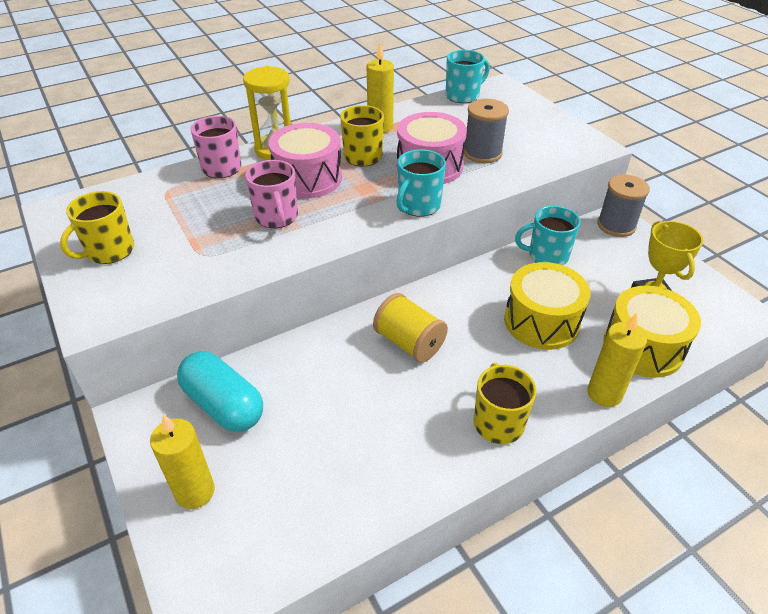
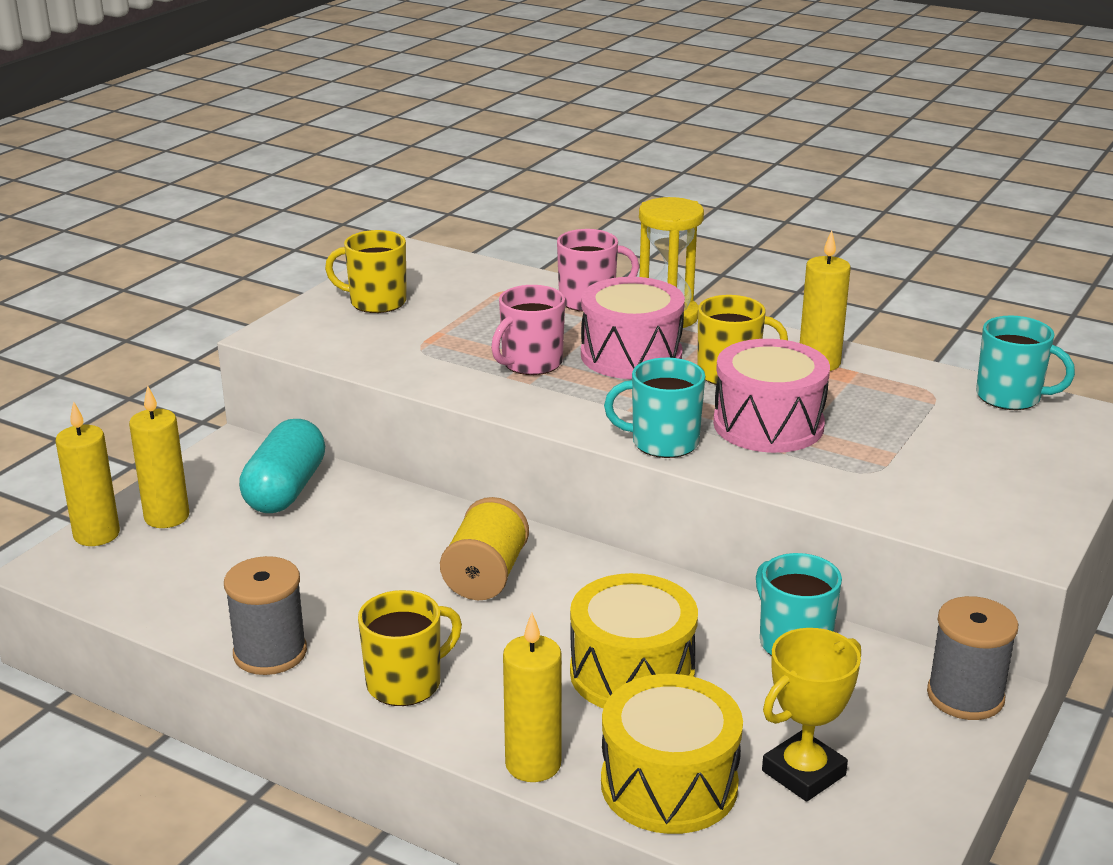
camera: 60 degrees right, 15 degrees down
(178, 551) = (96, 534): none -> yellow candle
(482, 153) = (860, 455): grey spool -> grey spool (270, 653)

